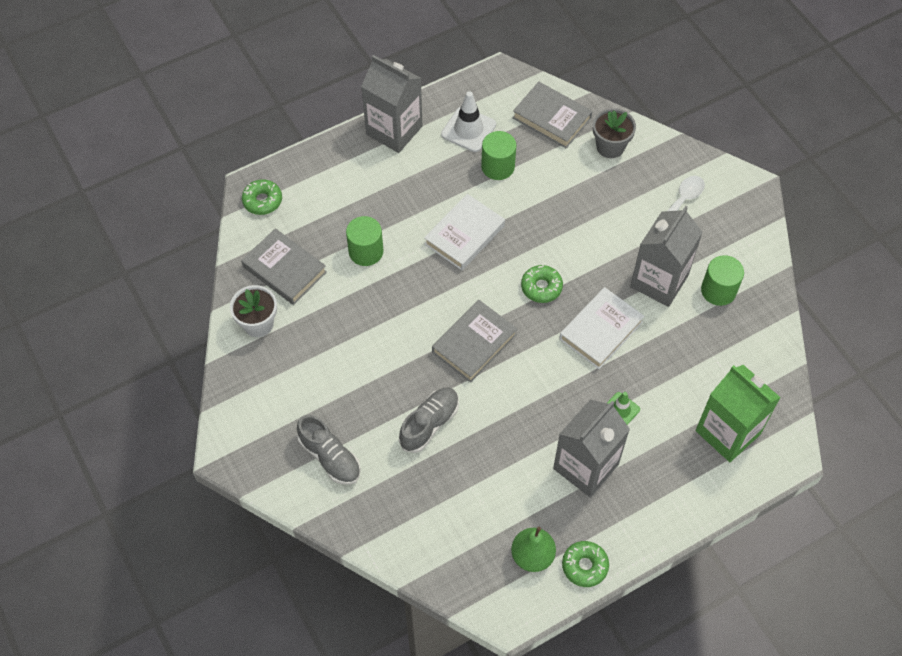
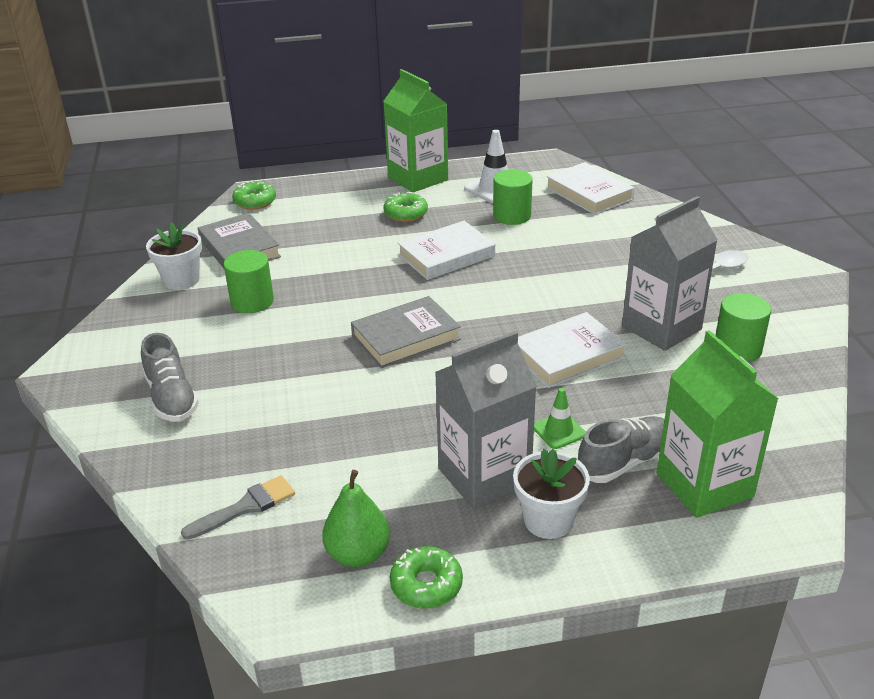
camera: 20 degrees right, 25 degrees down
(366, 251) = (332, 250): green cylinder -> green cylinder (252, 301)
(394, 130) = (418, 178): grey carton -> green carton
(429, 424) = (308, 394): grey shoe -> grey shoe (625, 462)
(440, 541) = (245, 507): none -> grey brush
(541, 287) = (512, 308): green donut -> green donut (406, 214)
(552, 118) = (589, 193): grey book -> white book
(610, 147) = (646, 221): grey flower pot -> none
(640, 492) = (548, 520): none -> white flower pot

